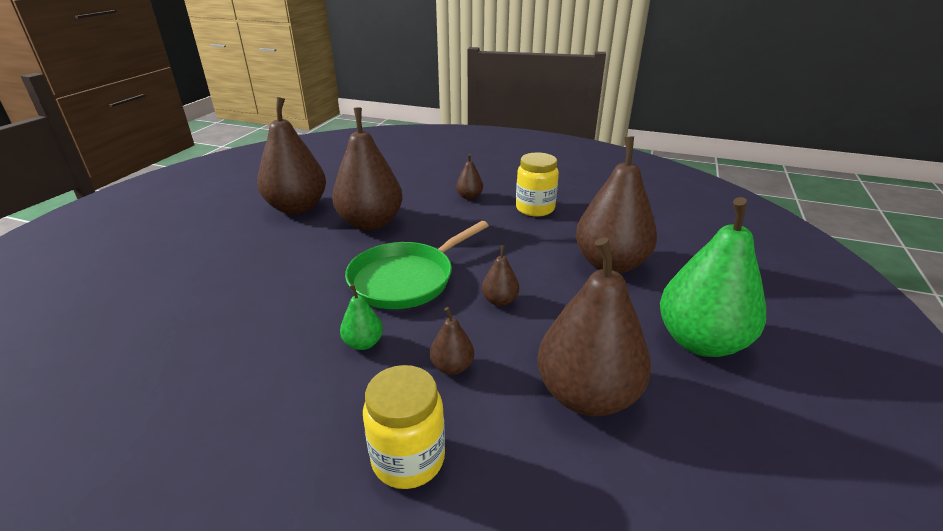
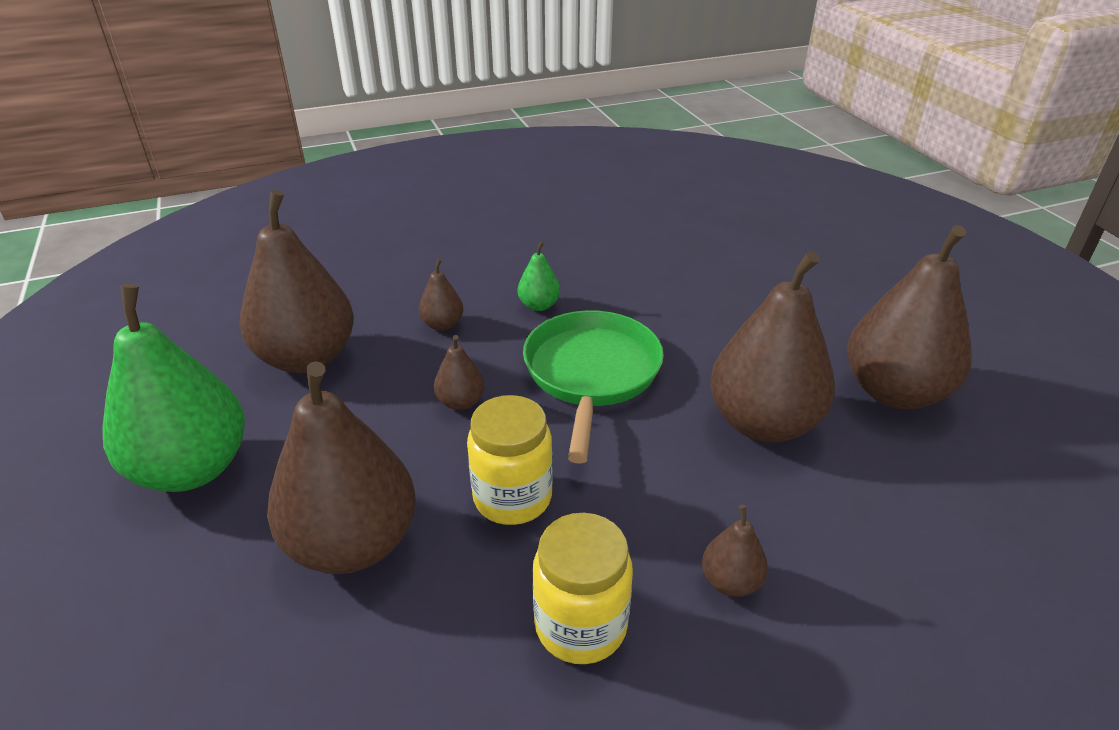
camera: 140 degrees right, 5 degrees up
(408, 459) = (414, 270): yellow jar -> yellow jar (512, 497)

